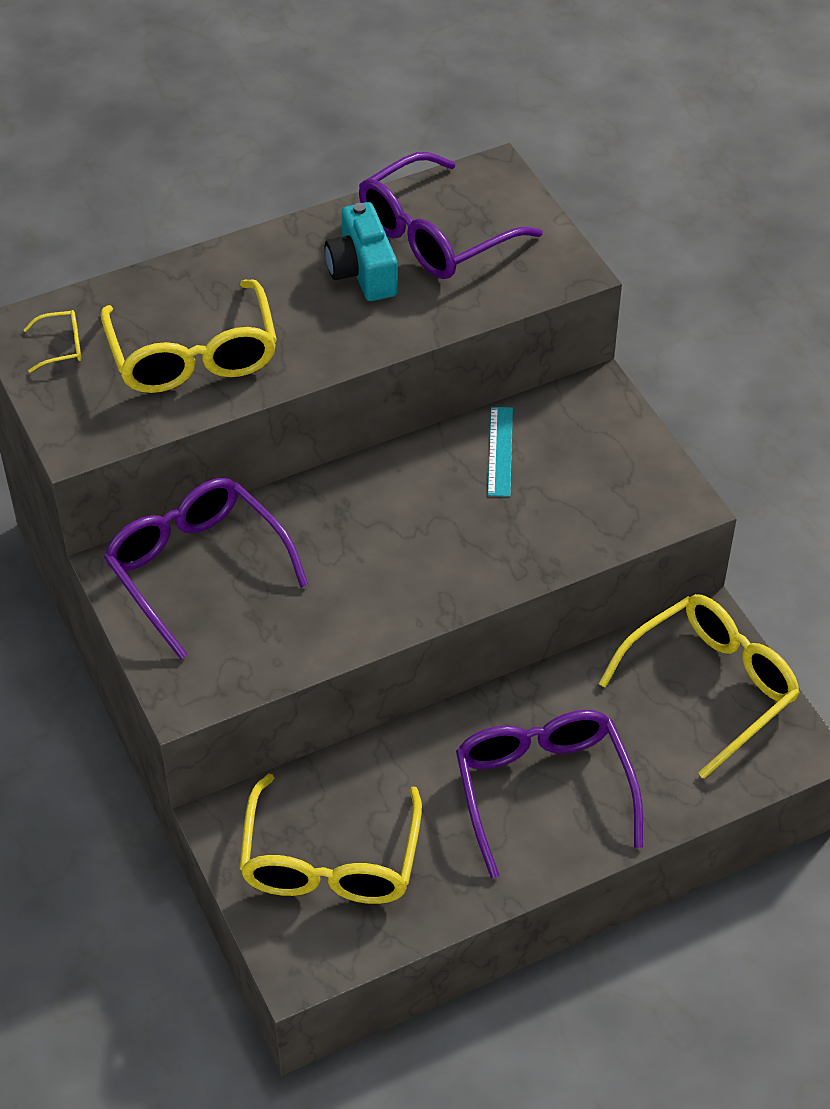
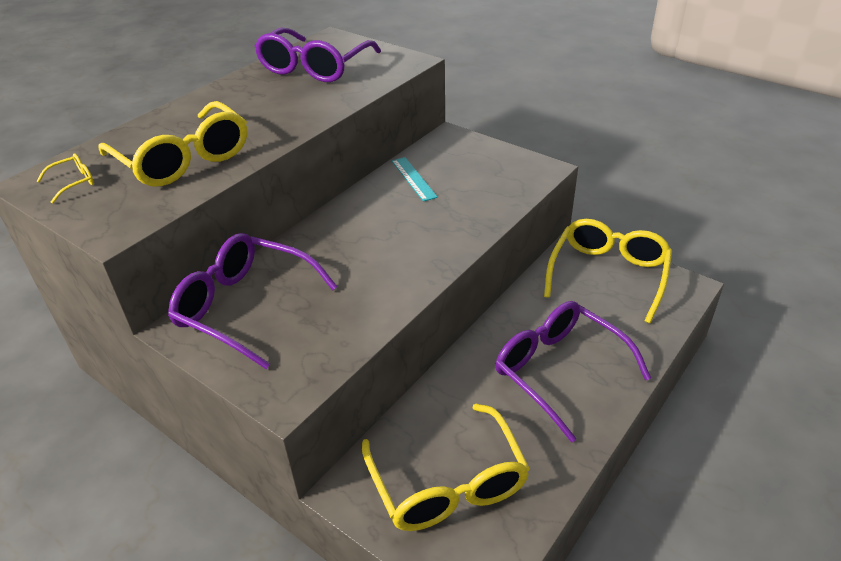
camera: 25 degrees left, 10 degrees down
(362, 271) = (279, 92): turquoise camera -> none

